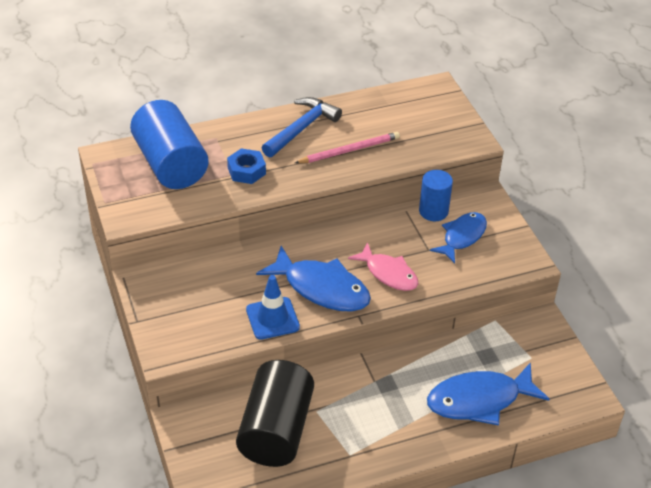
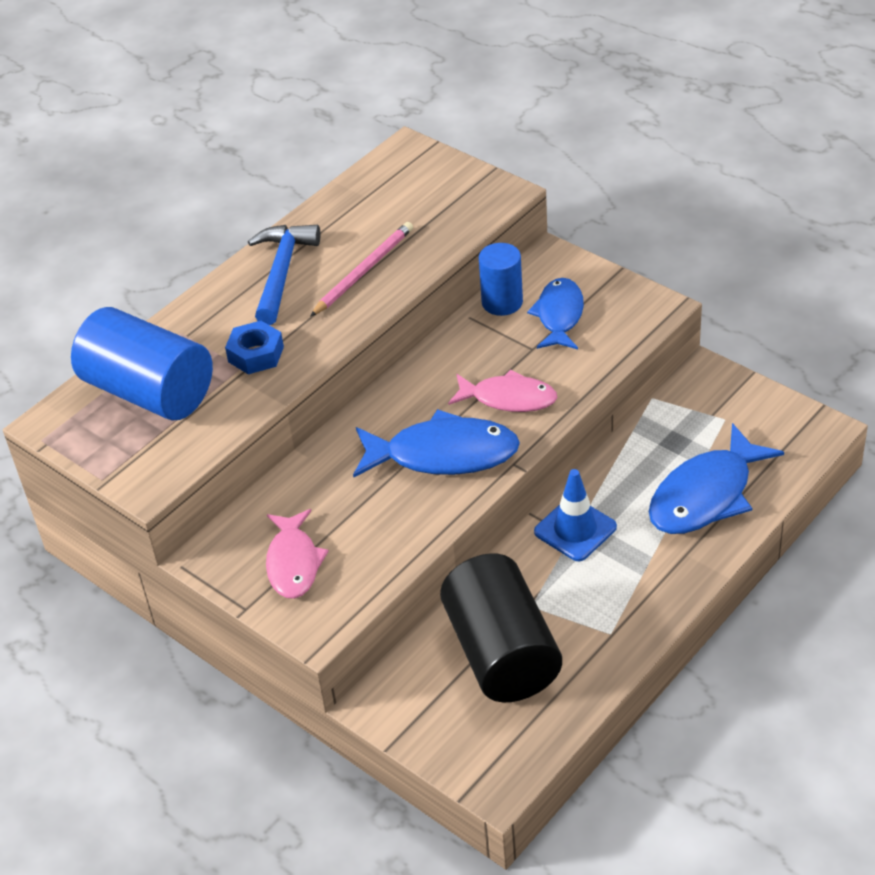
camera: 25 degrees left, 0 degrees up
(184, 308) = (293, 563): none -> pink fish
(272, 318) = (413, 519): blue traffic cone -> blue traffic cone (575, 529)

